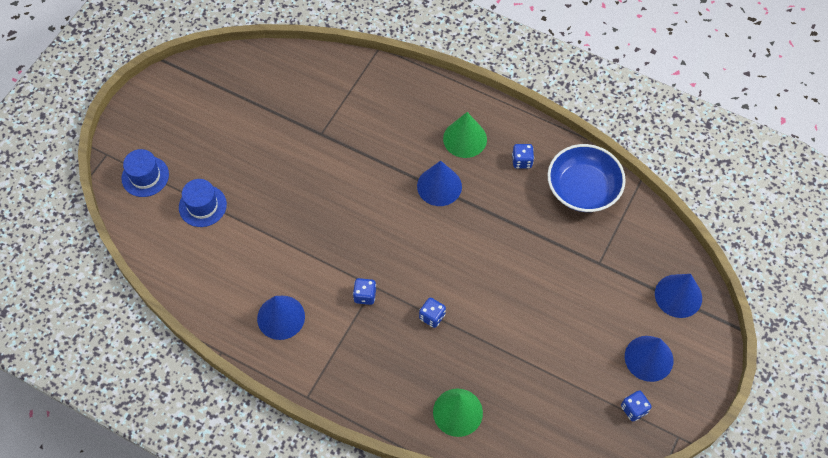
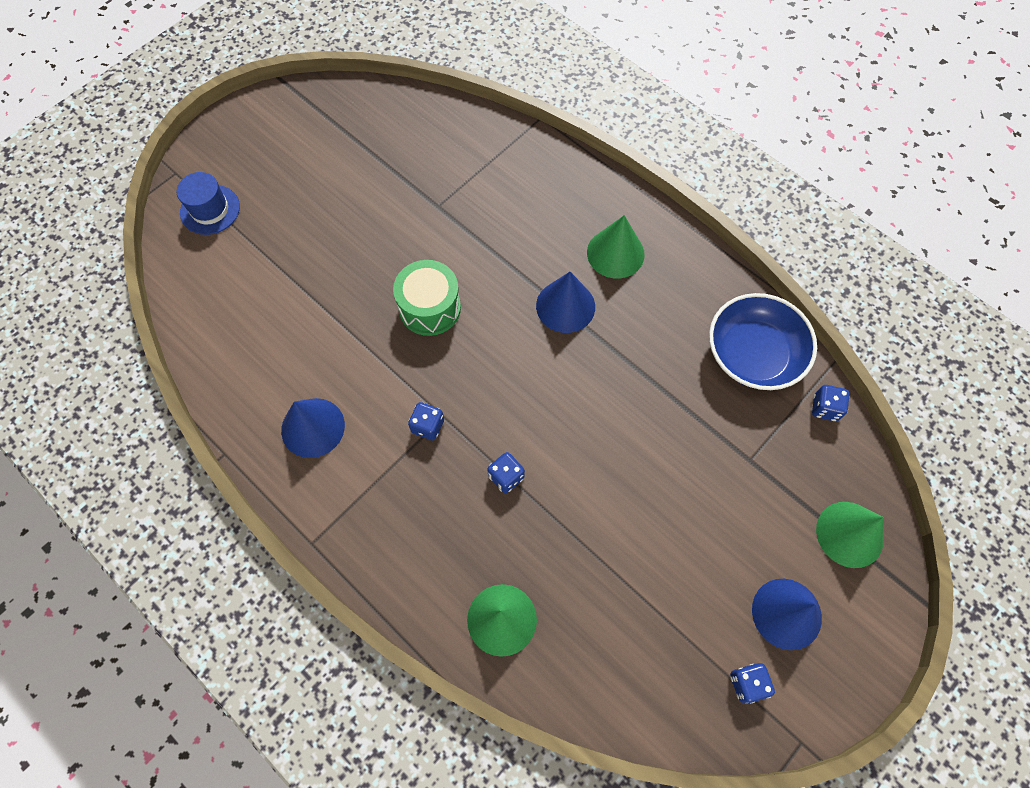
camera: 15 degrees right, 5 degrees up
(202, 206) = (265, 261): blue hat -> none
(339, 211) = (430, 308): none -> green drum
(522, 161) = (681, 299): blue dice -> blue dice (825, 408)
(678, 296) = (849, 534): blue cone -> green cone

